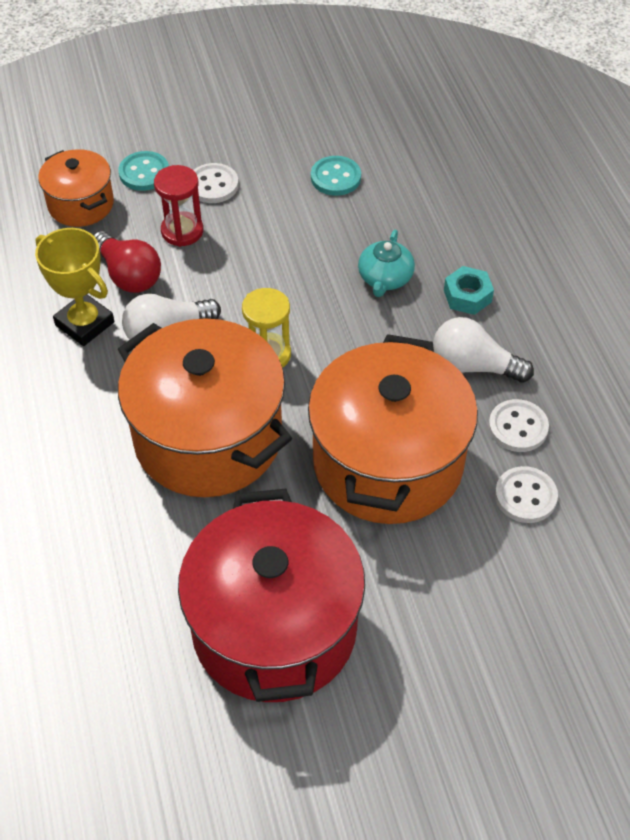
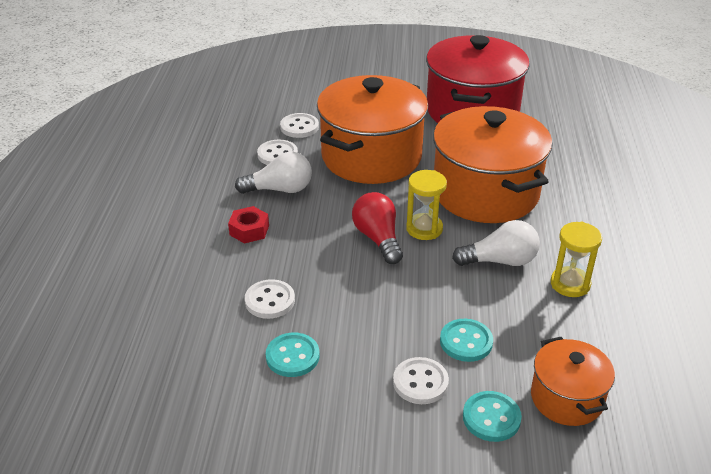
camera: 160 degrees left, 15 degrees down
(84, 324) = (570, 284): yellow trophy -> yellow hourglass
(128, 275) = (525, 314): red light bulb -> red light bulb (378, 238)
(182, 231) = (466, 342): red hourglass -> turquoise button
(385, 278) = (304, 257): turquoise teapot -> none
(389, 222) = (270, 301): none -> white button
(467, 296) = (249, 230): turquoise nut -> red nut
(473, 366) = (280, 189): white light bulb -> white light bulb turned 45 degrees counterclockwise

